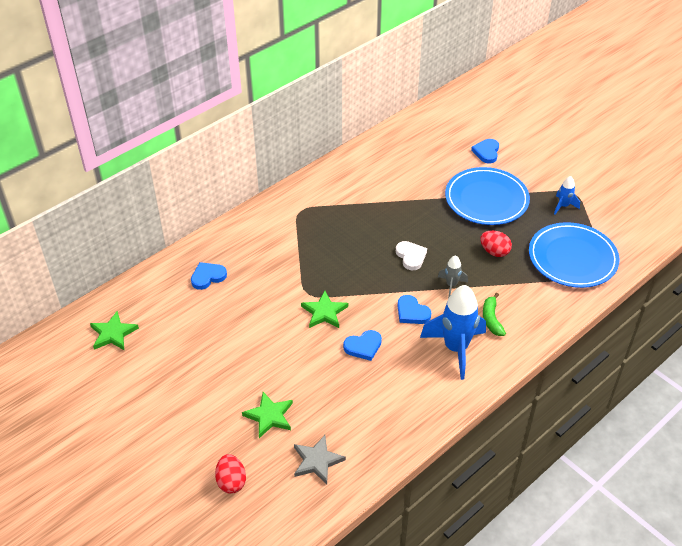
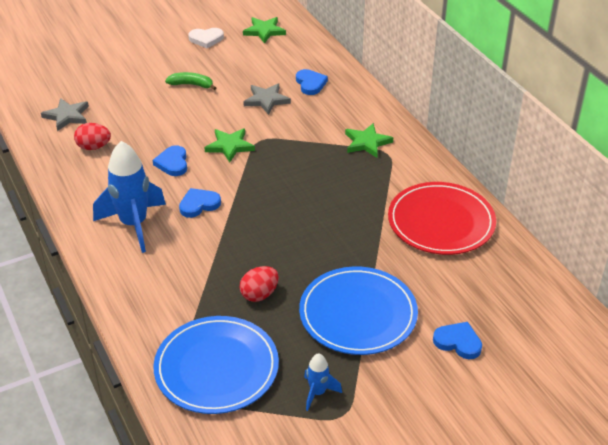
camera: 105 degrees right, 5 degrees down
(231, 481) = (79, 73): red egg -> red egg (94, 147)
(244, 303) = (266, 100): none -> grey star
(269, 416) = (128, 98): green star -> green star (367, 142)
(374, 172) = (441, 222): none -> red plate
(411, 256) = (281, 222): white heart -> white heart (206, 39)
(451, 285) = (222, 243): grey rocket -> none
(491, 319) = (157, 262): green banana -> green banana (191, 85)

